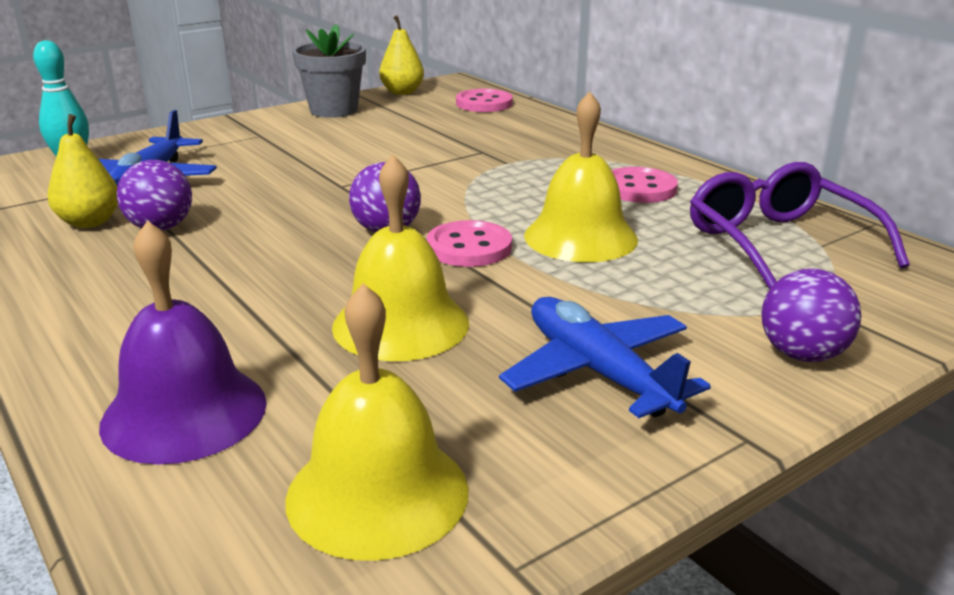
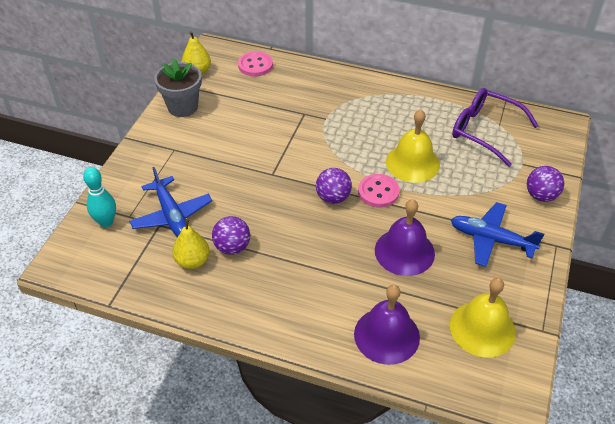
camera: 35 degrees left, 20 degrees up
(401, 324) = (404, 251): yellow bell -> purple bell
(639, 188) = (401, 114): pink button -> none

